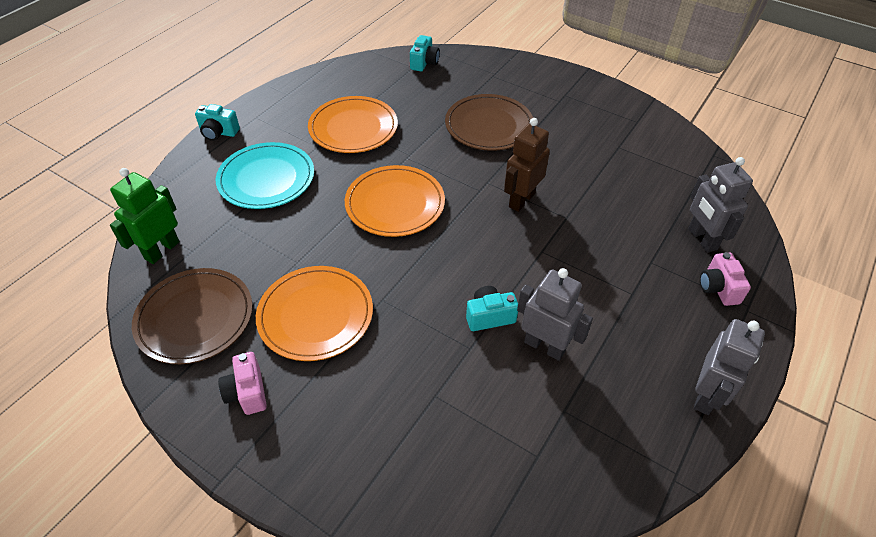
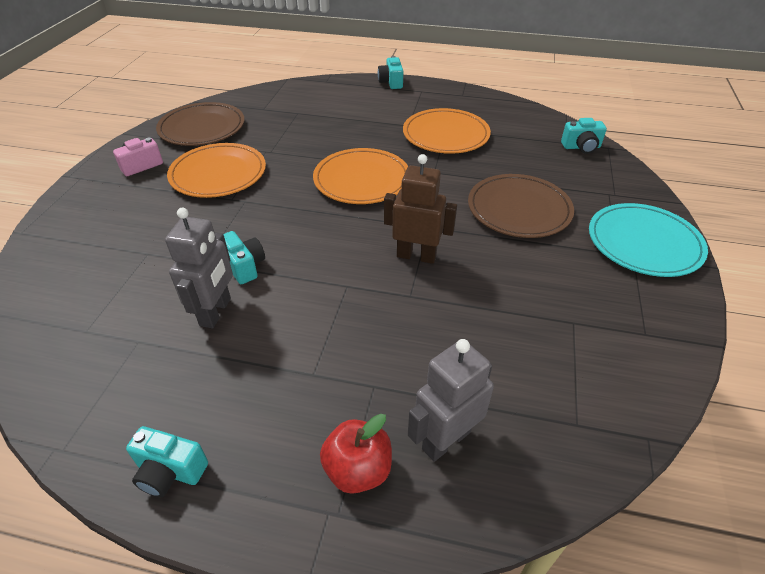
camera: 70 degrees right, 5 degrees down
(162, 250) = (259, 99): green robot -> none
(266, 179) = (353, 114): turquoise plate -> turquoise plate (644, 243)
(706, 396) = (170, 471): grey robot -> turquoise camera
(718, 288) = (358, 470): pink camera -> red apple

